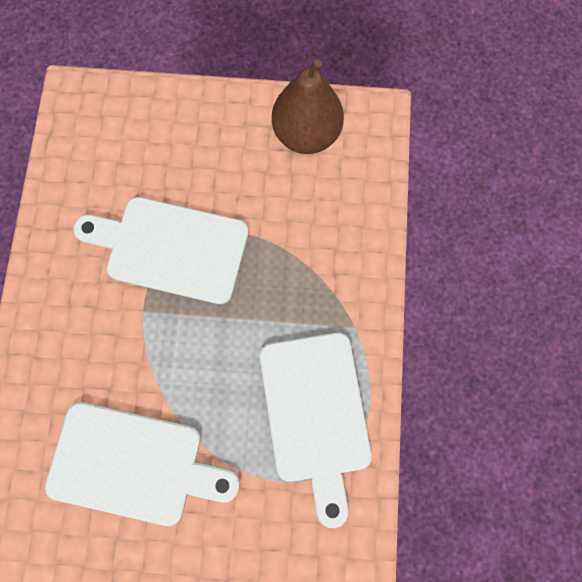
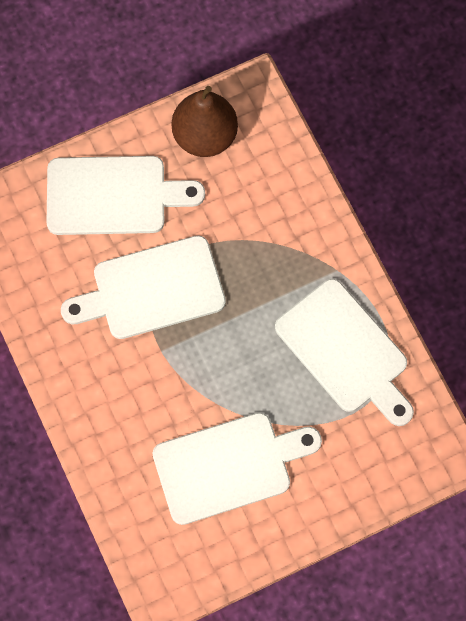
camera: 30 degrees left, 5 degrees down
(191, 144) = (113, 196): none -> white cutting board

